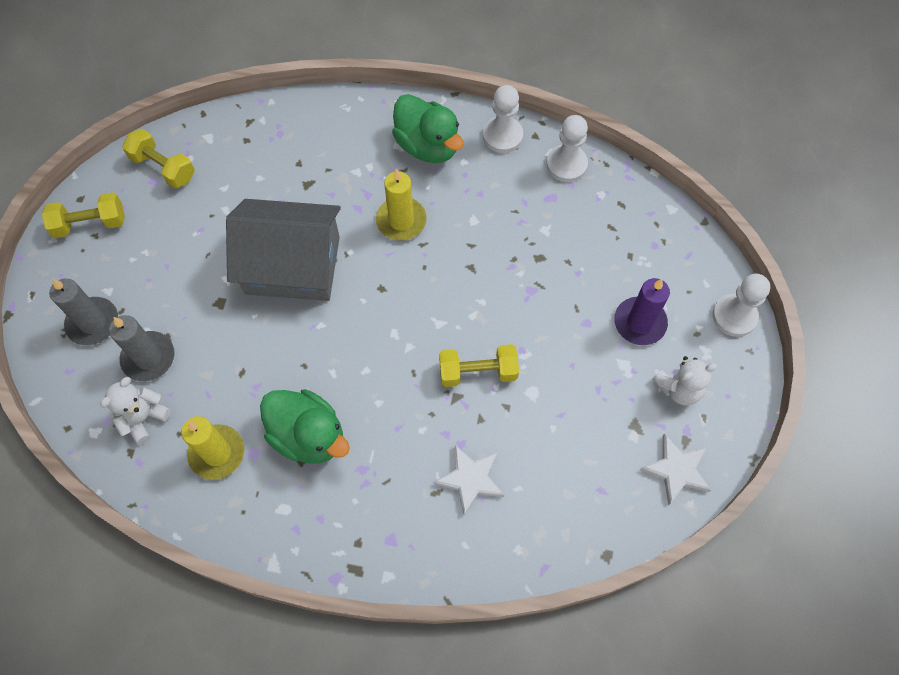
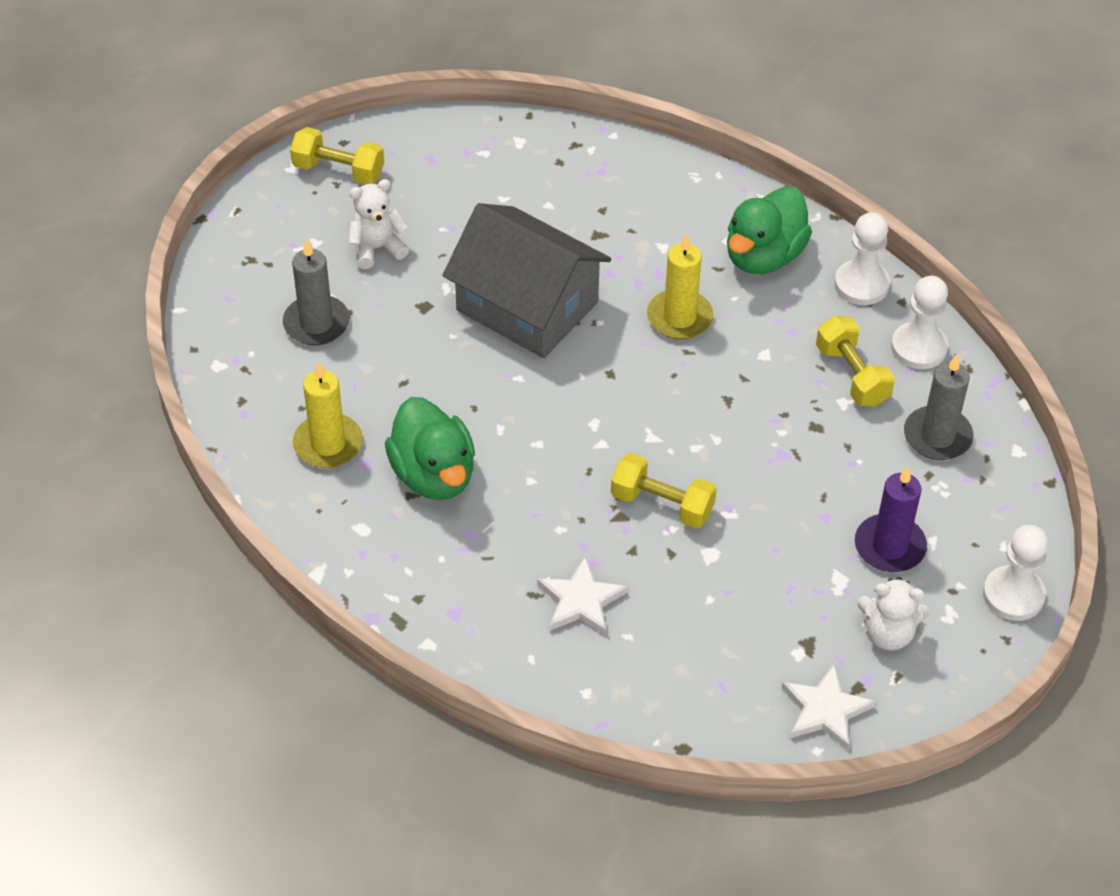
camera: 30 degrees right, 15 degrees down
(93, 323) = (281, 265): grey candle -> grey candle (937, 436)
(143, 418) = (275, 376): white teddy bear -> white teddy bear (377, 248)
(163, 168) = (450, 150): yellow dumbbell -> yellow dumbbell (852, 375)
(427, 146) = (763, 256): green duck -> green duck turned 45 degrees clockwise

